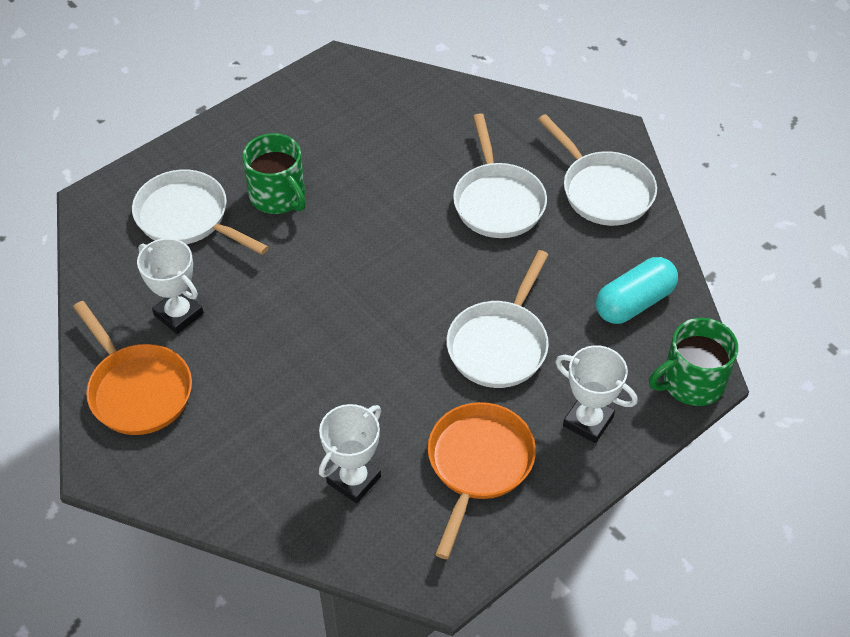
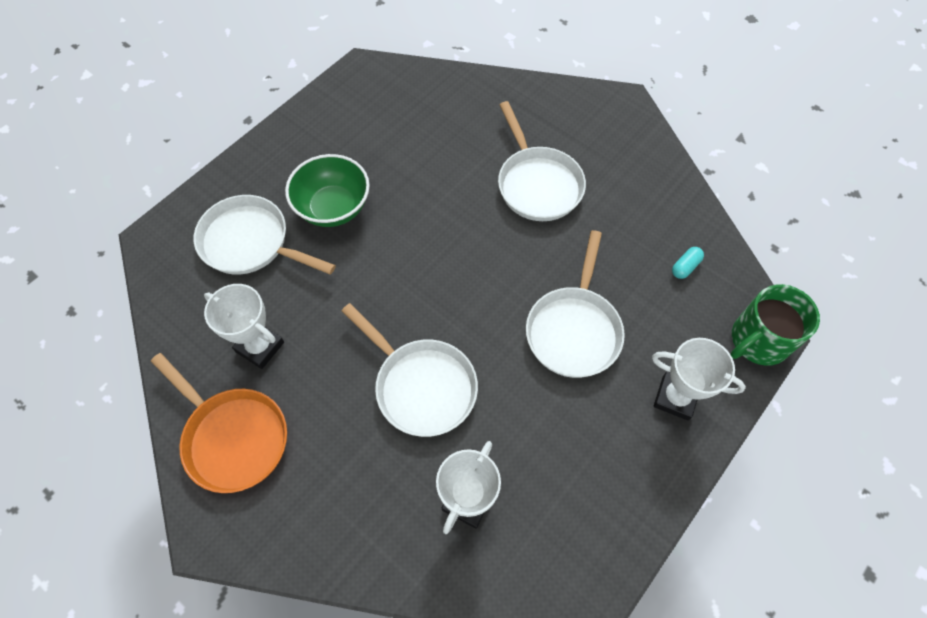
camera: 10 degrees left, 10 degrees up
(278, 196) = (333, 208): green mug -> green bowl
(478, 464) = (584, 463): orange pan -> none
(603, 190) = (629, 160): white pan -> white pan (421, 386)
(634, 302) = (685, 267): turquoise capsule -> turquoise capsule, size x0.46

